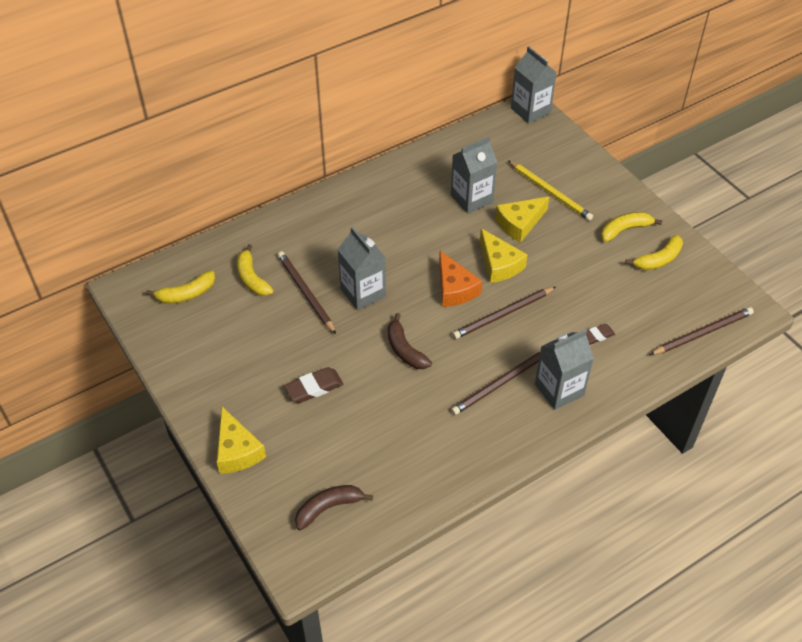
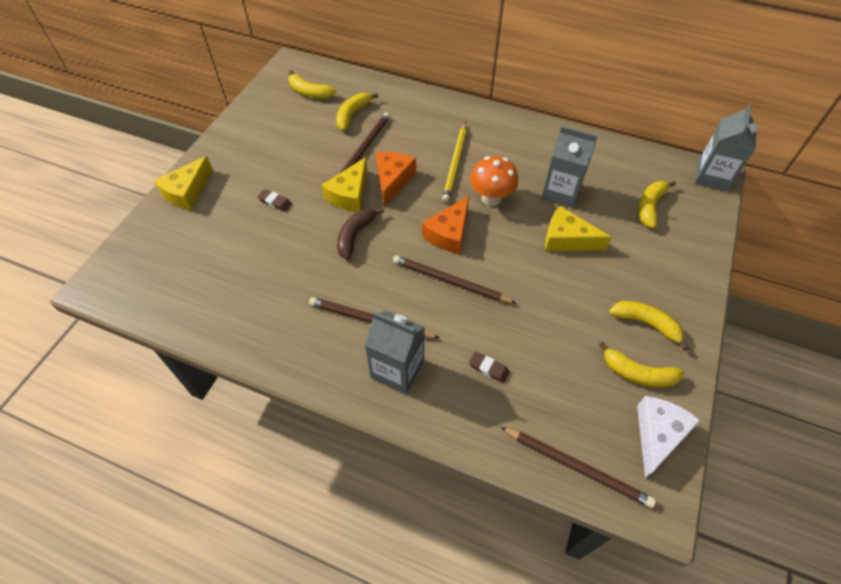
camera: 55 degrees right, 5 degrees up
(314, 388) = (275, 202): brown eraser -> brown eraser, size x0.64
(328, 508) = (164, 271): brown banana -> none
(363, 292) = (393, 180): grey carton -> orange cheese
(441, 242) = (491, 198): none -> orange mushroom
(499, 264) = (505, 249): yellow cheese -> yellow cheese (350, 194)
(528, 160) = (650, 206): none -> yellow banana
(550, 192) = (629, 241): yellow pencil -> yellow pencil (455, 163)
(708, 279) = (658, 435): none -> white cheese

